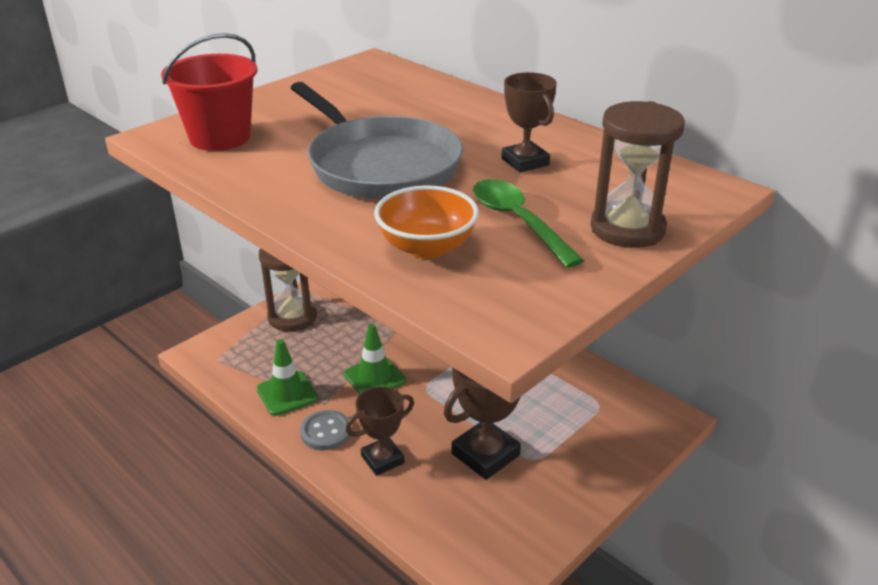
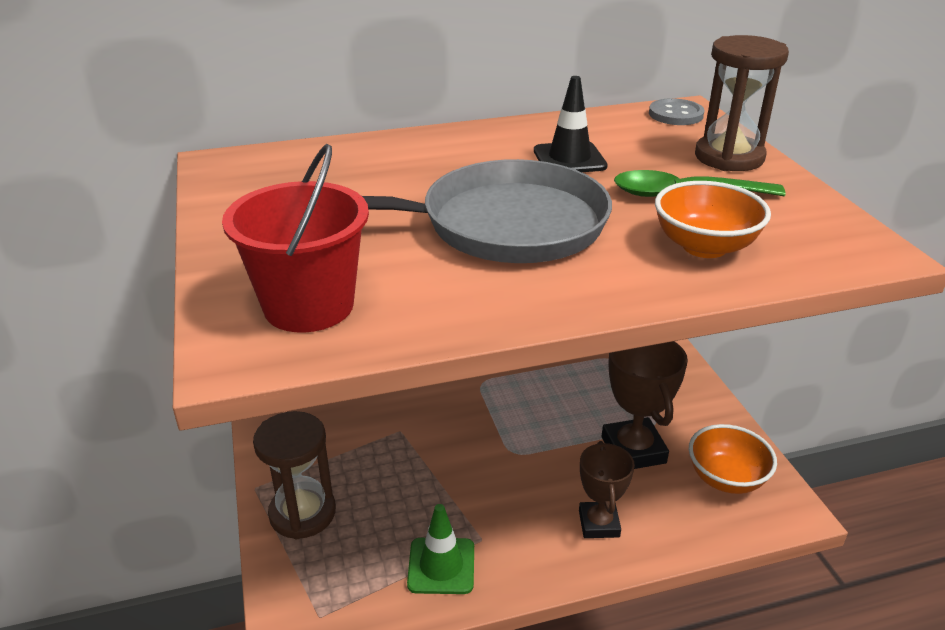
camera: 60 degrees left, 0 degrees up
(326, 432) = (529, 554): grey button -> grey button (675, 114)
(374, 377) = (469, 483): green traffic cone -> none
(498, 525) = (726, 478): none -> orange bowl
(525, 162) = (569, 159): brown trophy -> black traffic cone

